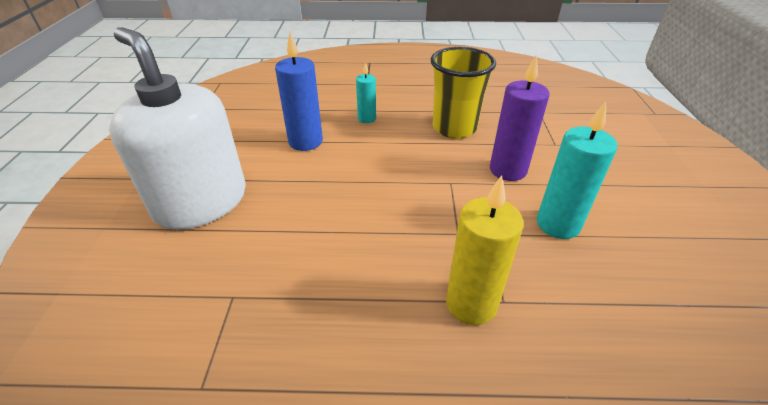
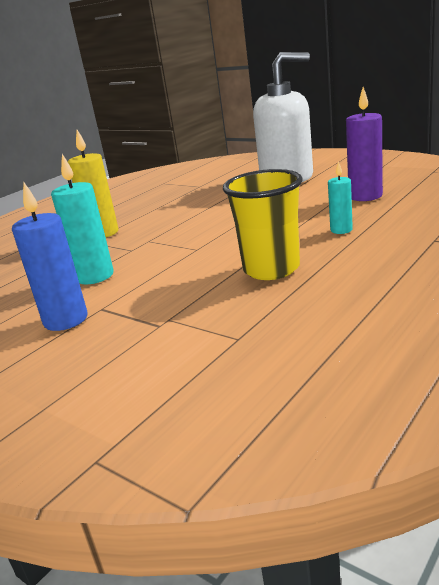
camera: 130 degrees right, 15 degrees down
(305, 141) = (326, 204): blue candle -> blue candle (66, 320)
(508, 170) = (173, 276): purple candle -> purple candle (365, 196)

